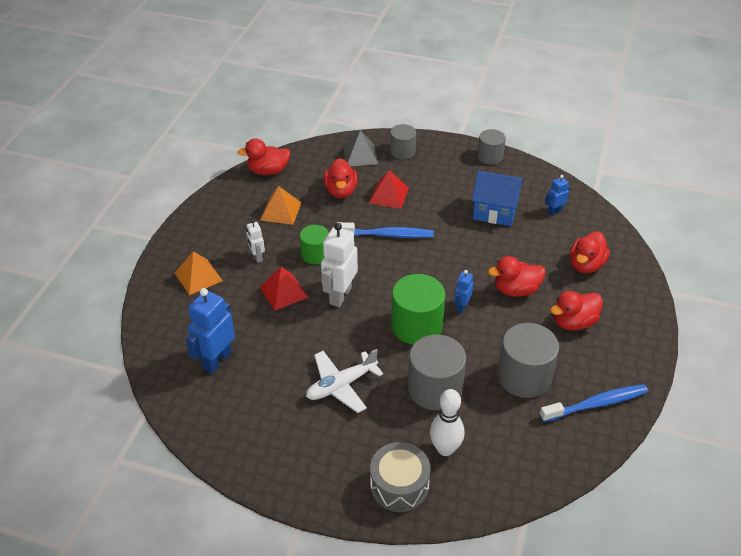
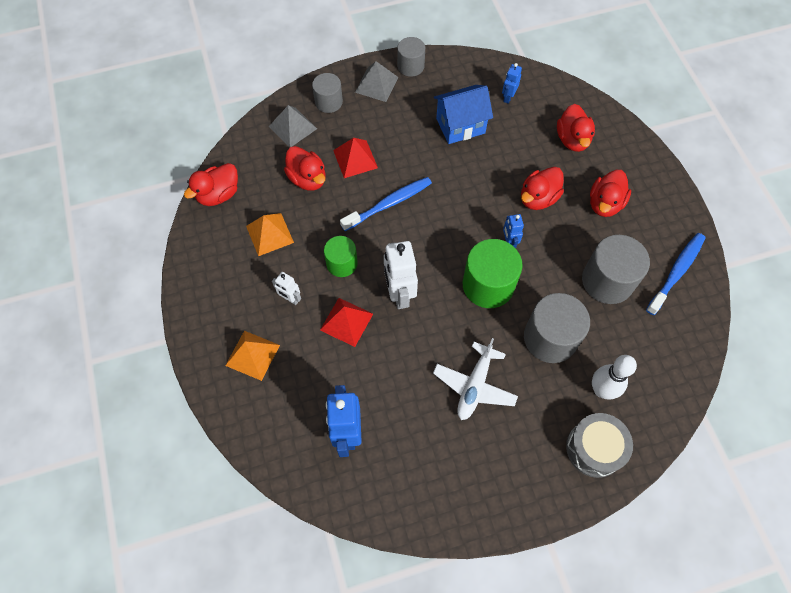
camera: 35 degrees left, 20 degrees up
(450, 157) = (376, 84): none -> grey pyramid

